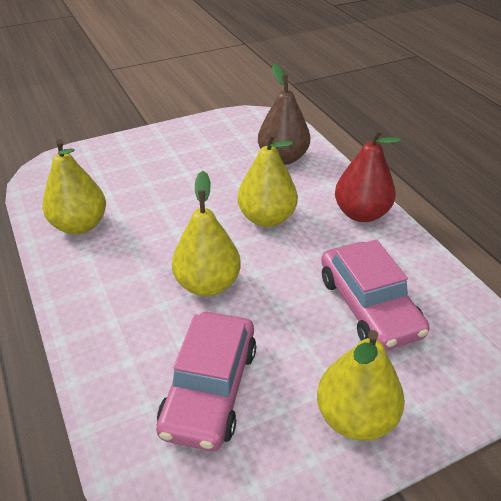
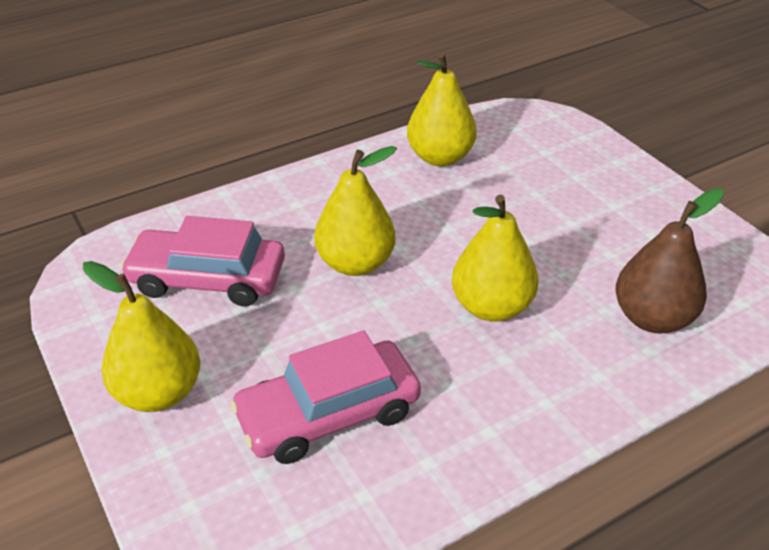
camera: 85 degrees right, 0 degrees up
(361, 213) = (531, 415): red pear -> none

